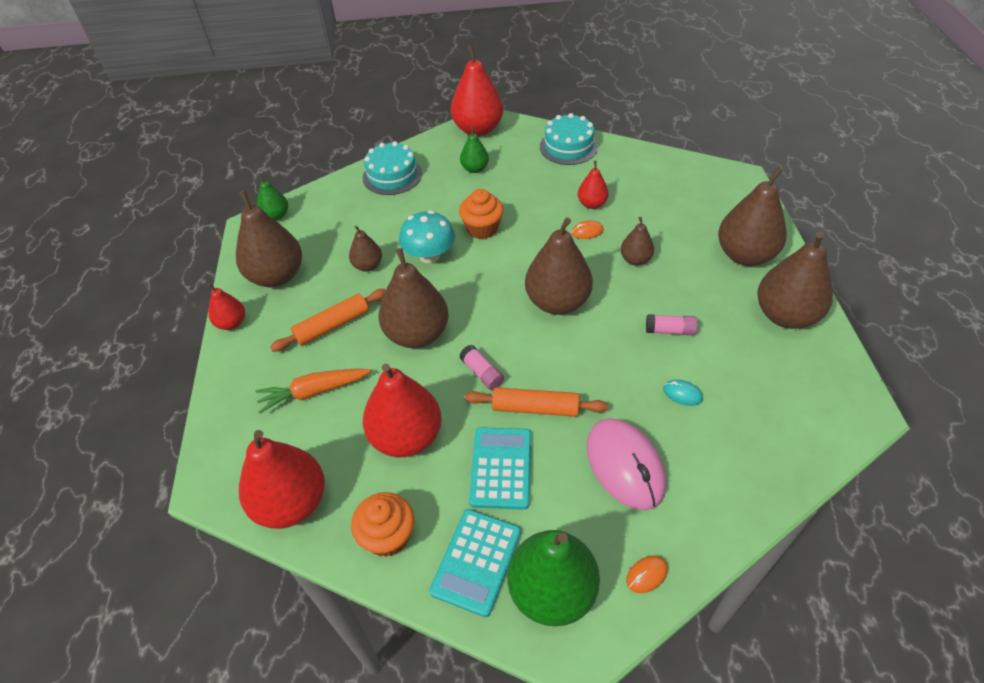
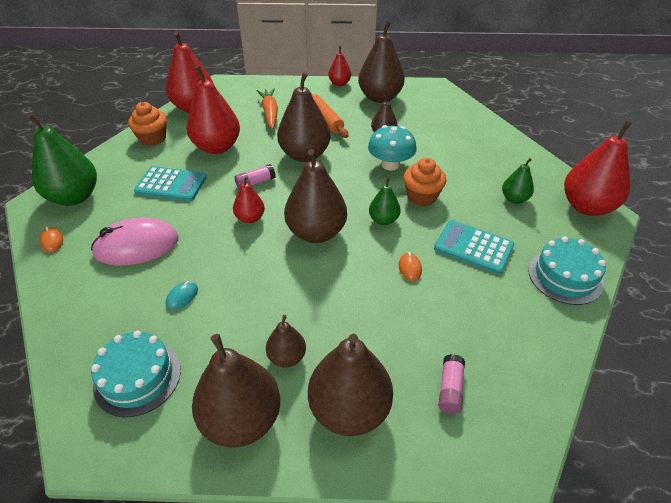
camera: 95 degrees right, 5 degrees down
(276, 215) = (446, 95): green pear -> green pear (383, 220)
(392, 175) = (500, 149): turquoise cake -> turquoise cake (137, 377)
(476, 561) = (114, 169): turquoise calculator -> turquoise calculator (473, 247)
(535, 408) = (211, 206): orange rolling pin -> none
(592, 204) = (455, 279): red pear -> red pear (250, 218)
(635, 260) = (361, 299): brown pear -> brown pear (287, 357)
(670, 330) = (256, 305): pink glue stick -> pink glue stick (450, 389)

